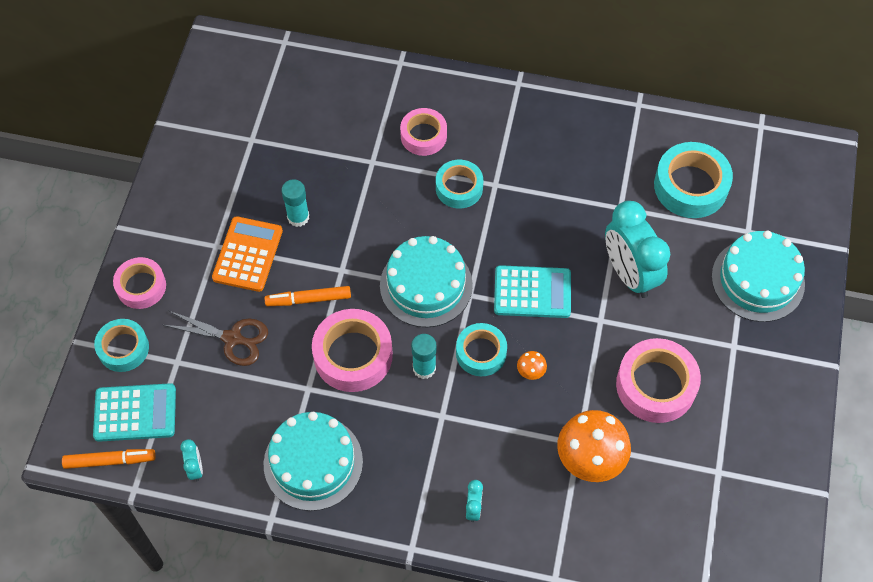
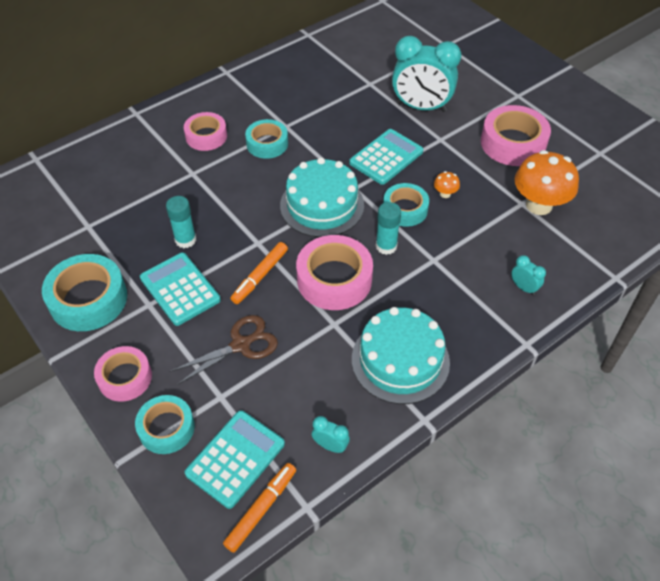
camera: 50 degrees left, 10 degrees down
(248, 254) = (180, 289): orange calculator -> turquoise calculator
(690, 186) = (389, 48): turquoise tape -> turquoise tape (88, 299)
(758, 280) = (483, 60): turquoise cake -> none

